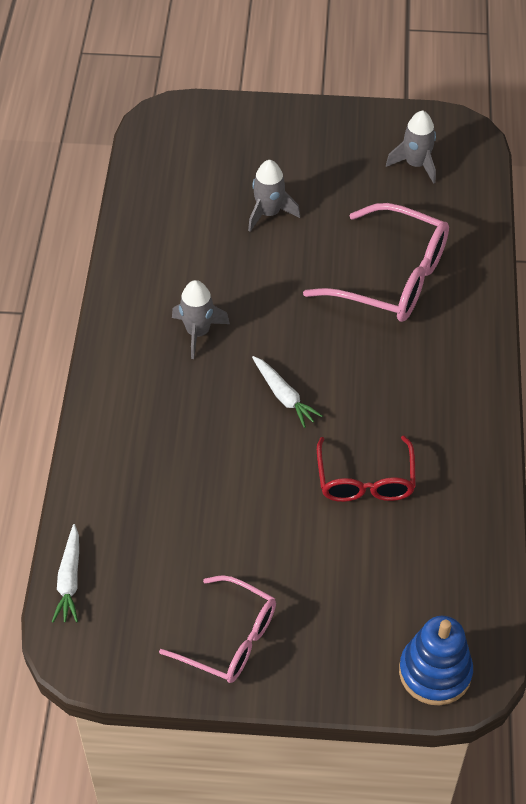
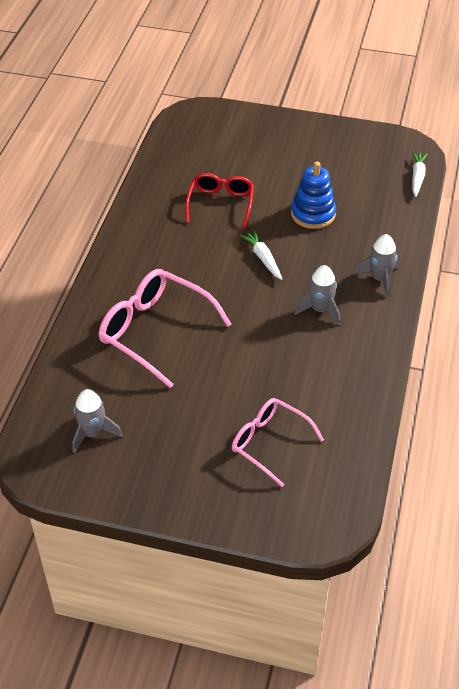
camera: 170 degrees left, 5 degrees down
(230, 639) = (322, 141): pink glasses -> pink glasses (269, 443)
(269, 213) = (243, 403): grey rocket -> grey rocket (379, 279)
(435, 672) = (210, 116): blue stacking toy -> blue stacking toy (313, 214)

